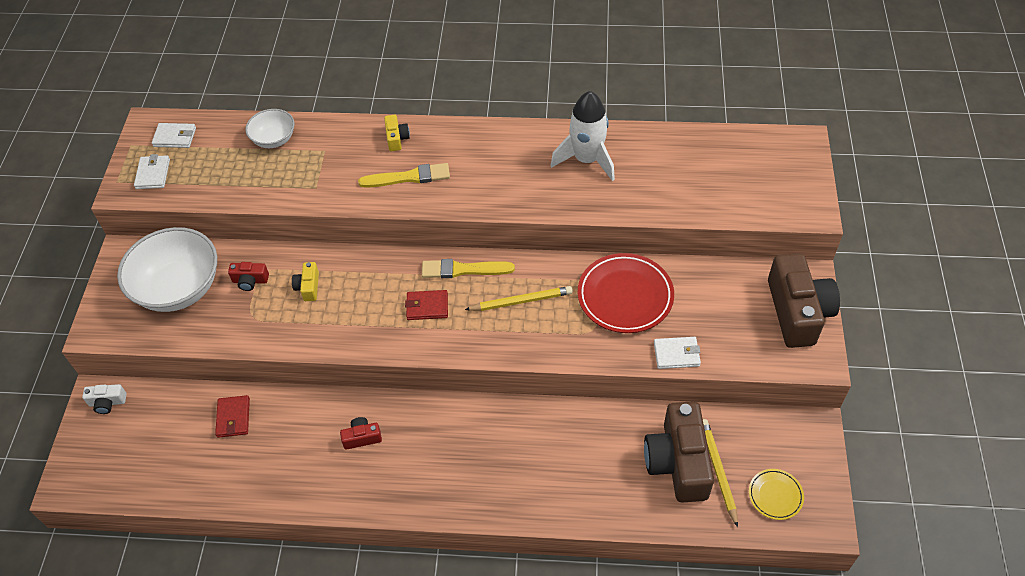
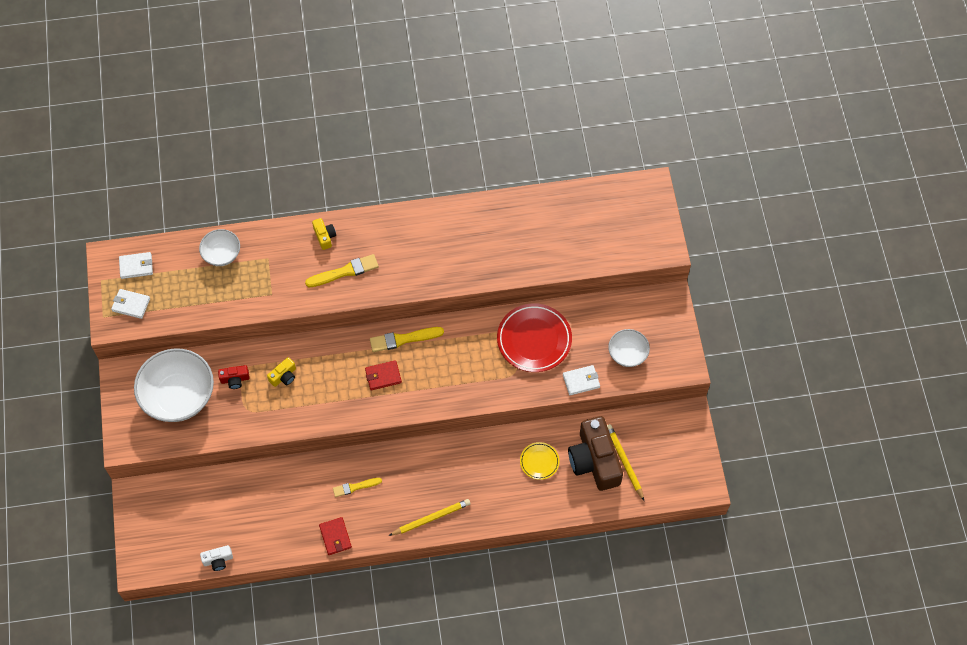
camera: 15 degrees left, 10 degrees up
(107, 402) = (145, 497): white camera -> white camera (218, 560)
(153, 174) = (131, 304): white wallet -> white wallet turned 60 degrees counterclockwise
(233, 418) = (250, 490): red wallet -> red wallet (335, 537)
(308, 287) = (284, 376): yellow camera -> yellow camera turned 120 degrees counterclockwise
(362, 437) = (355, 487): red camera -> yellow brush
(521, 301) = (455, 358): yellow pencil -> yellow pencil (431, 518)
(586, 160) = (484, 231): white rocket -> none
(743, 332) = (627, 354): none -> white bowl
(775, 495) = (667, 472): yellow plate -> yellow plate (539, 462)
(797, 312) = (665, 329): brown camera -> none

